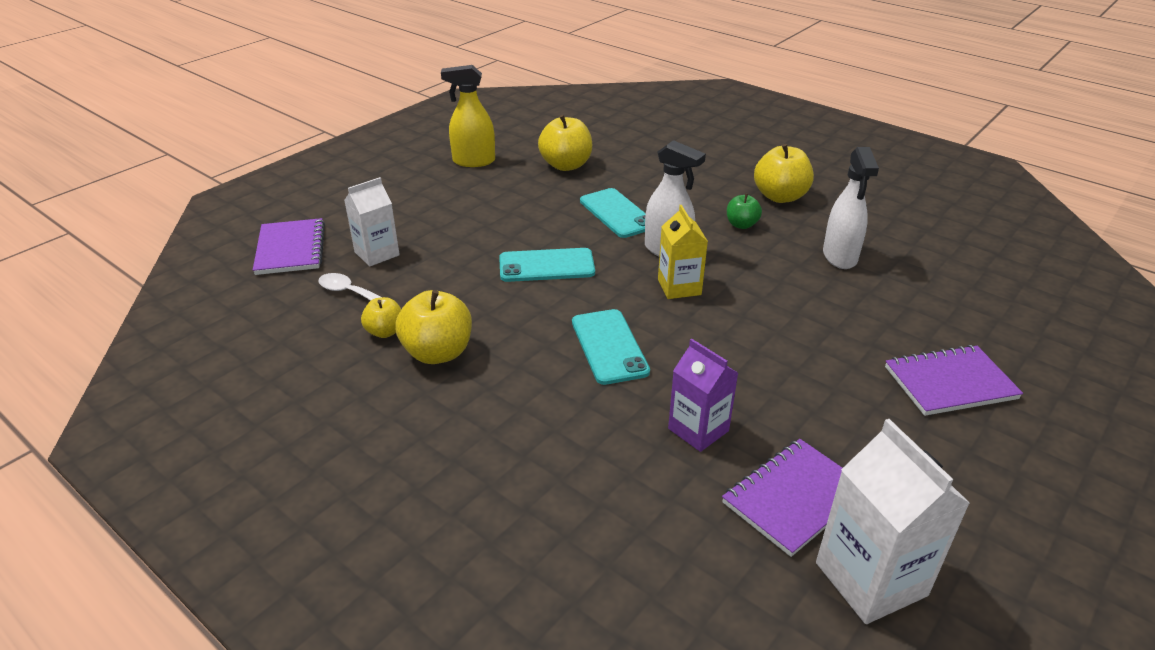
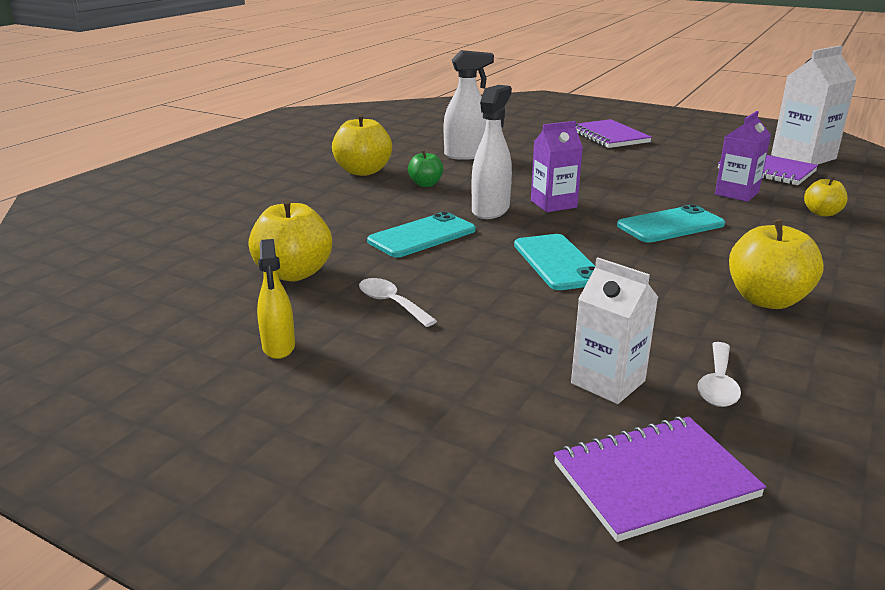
camera: 100 degrees left, 10 degrees down
(385, 332) = (767, 338): yellow apple -> yellow apple (822, 213)
(473, 161) = (278, 347): yellow spray bottle -> yellow spray bottle, size x0.66
(509, 194) = (391, 303): none -> white spoon
(679, 287) = (553, 204): yellow carton -> purple carton

